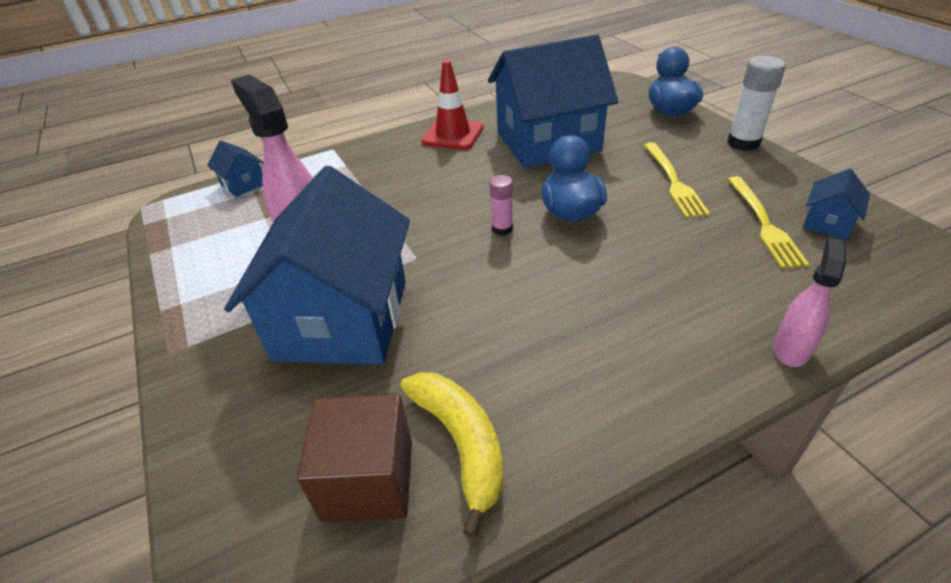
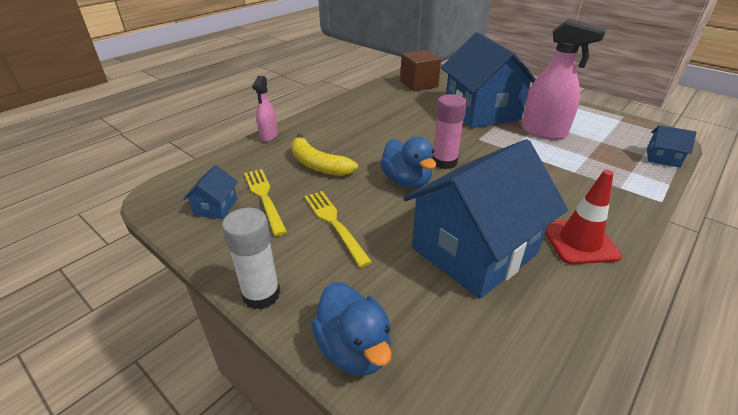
camera: 155 degrees right, 5 degrees down
(461, 444) = (395, 94): yellow banana -> yellow banana (318, 164)
(502, 229) = (444, 162): pink glue stick -> pink glue stick, size x1.68

